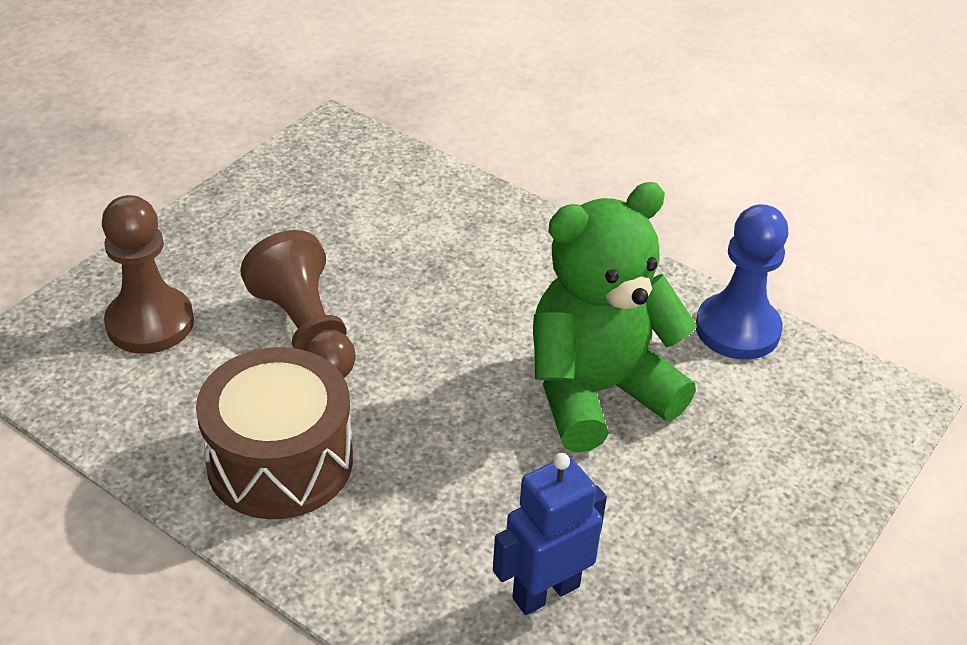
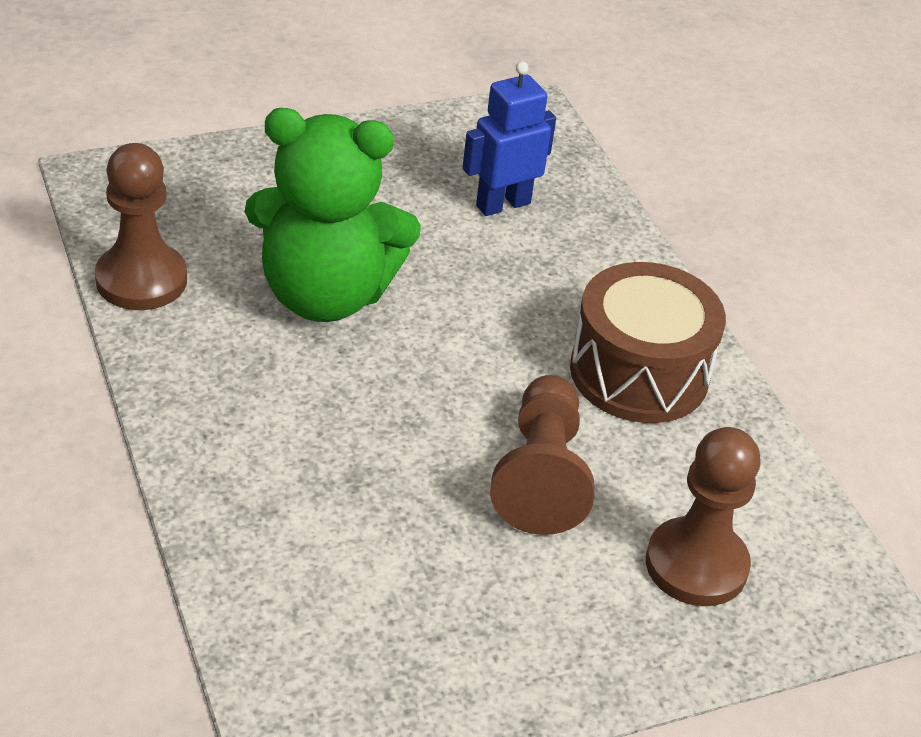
camera: 150 degrees left, 0 degrees up
(545, 592) = (502, 204): blue robot -> blue robot turned 150 degrees clockwise
(737, 329) = (141, 280): blue pawn -> brown pawn

